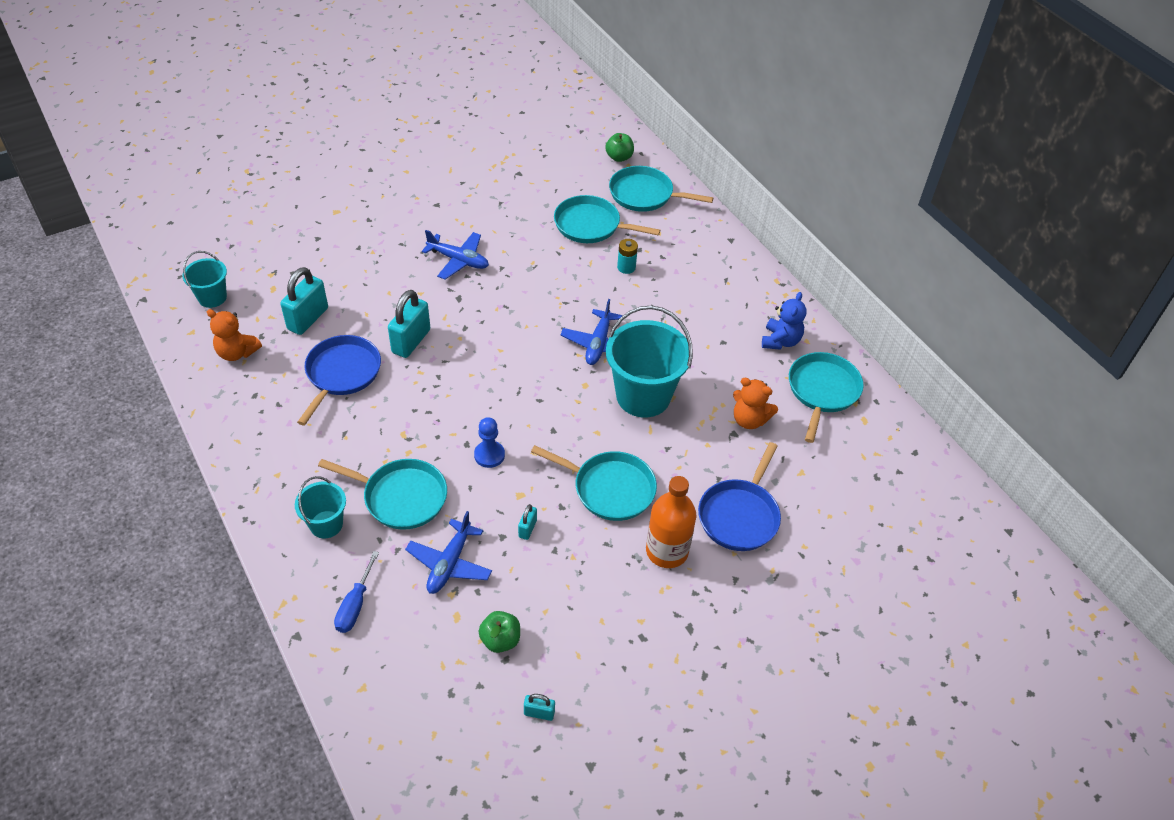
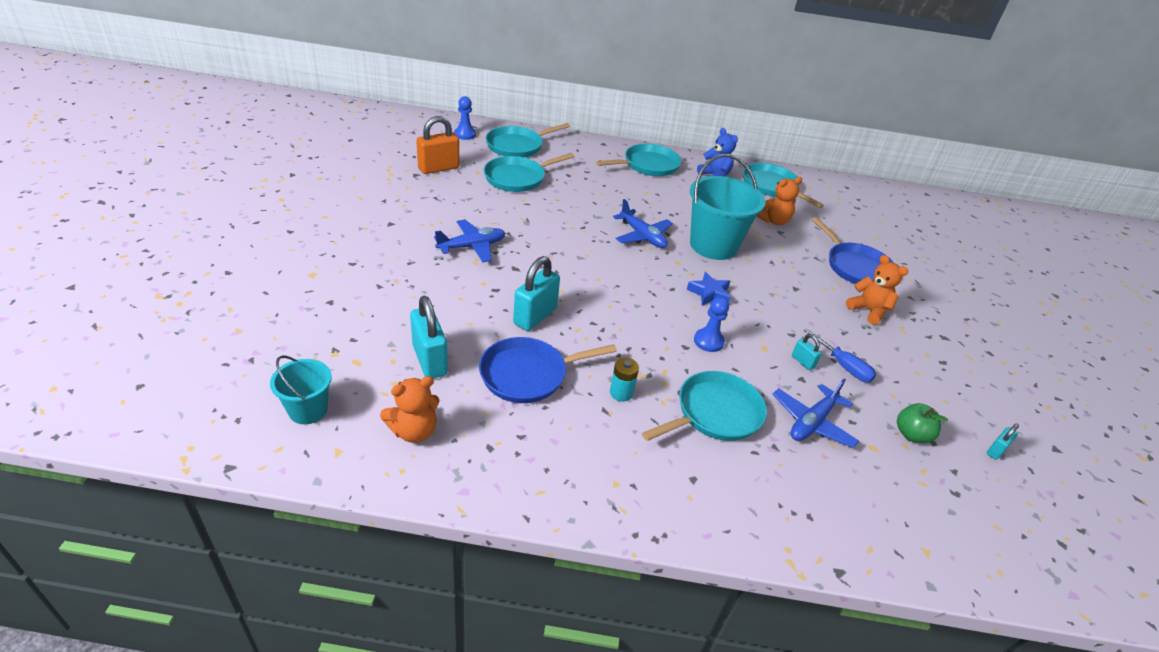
camera: 55 degrees left, 10 degrees down
(326, 524) = (710, 479): turquoise bucket -> none
(342, 374) = (528, 374): blue pan -> blue pan turned 75 degrees counterclockwise
(355, 604) = (823, 507): blue screwdriver -> blue screwdriver (843, 366)
(411, 341) = (535, 316): turquoise padlock -> turquoise padlock turned 60 degrees clockwise
(449, 563) = (812, 422): blue plane -> blue plane turned 75 degrees clockwise
(544, 178) = (438, 168): none -> orange padlock
(560, 426) = (709, 293): none -> blue star
(610, 489) = (791, 304): turquoise pan -> turquoise pan (648, 165)
(619, 157) = (465, 134): green apple -> blue pawn
(626, 267) = (579, 188): turquoise battery -> turquoise battery (621, 393)
(667, 551) = (868, 311): orange bottle -> orange teddy bear

